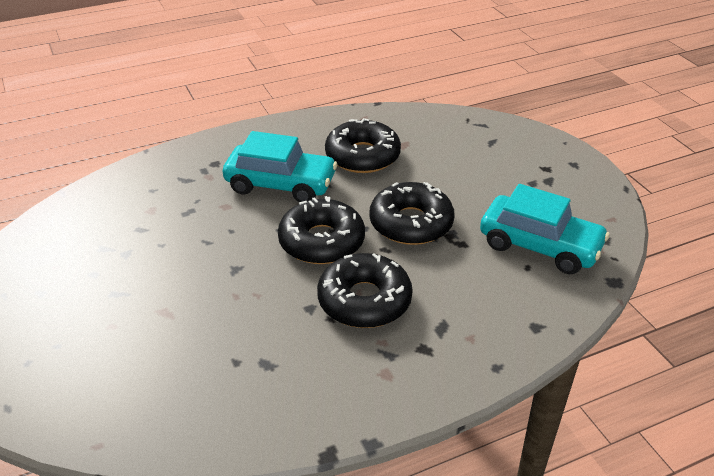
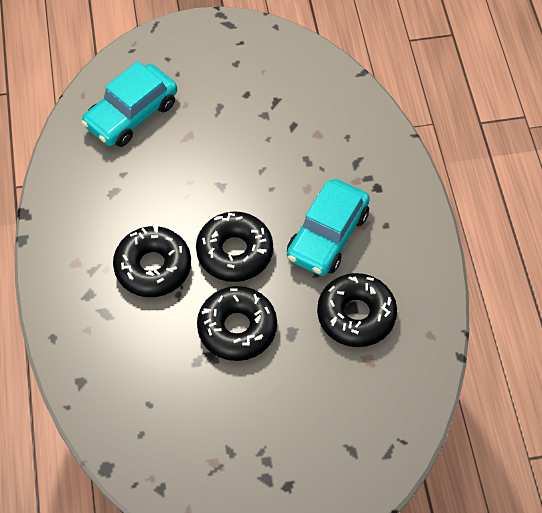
camera: 105 degrees right, 20 degrees up
(540, 245) = (172, 426): turquoise car -> turquoise car (131, 114)

